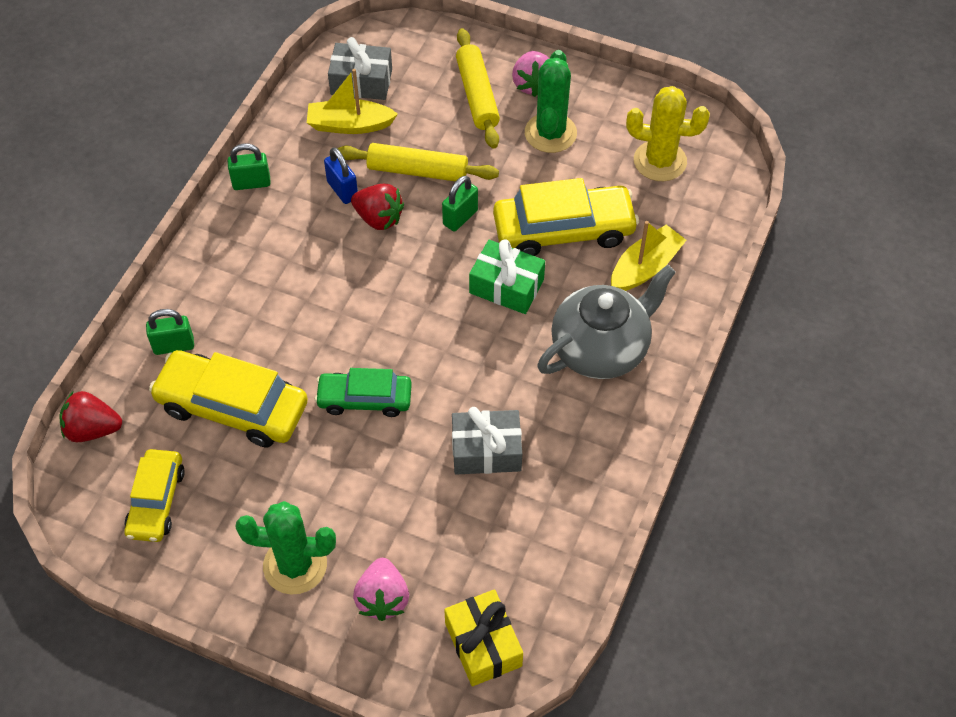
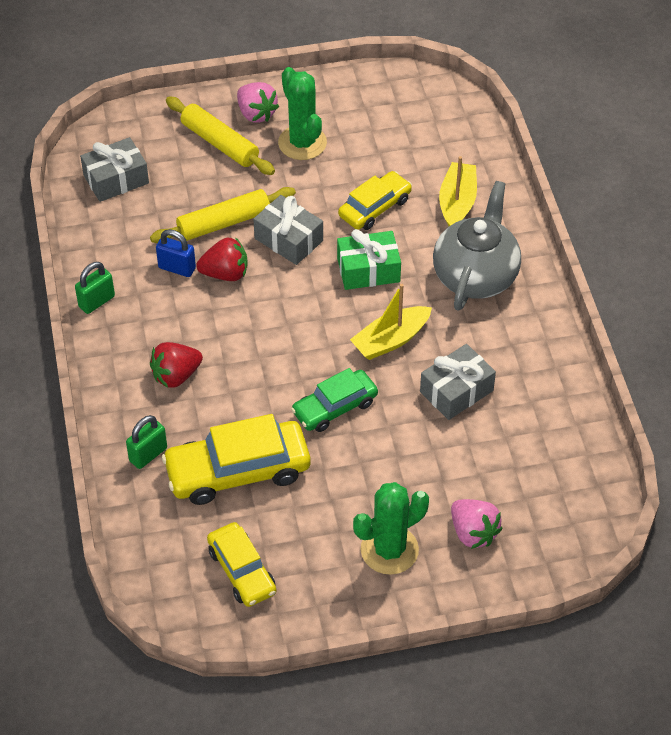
camera: 35 degrees left, 5 degrees down
(92, 429) = (140, 551): red strawberry -> red strawberry (176, 375)
(350, 125) = (137, 217): yellow boat -> yellow boat (391, 340)
(460, 217) = (288, 239): green padlock -> grey gift
(483, 644) = (570, 519): yellow gift -> none
(563, 230) = (375, 207): yellow car -> yellow car, size x0.62
(660, 161) = (402, 122): yellow cactus -> none

